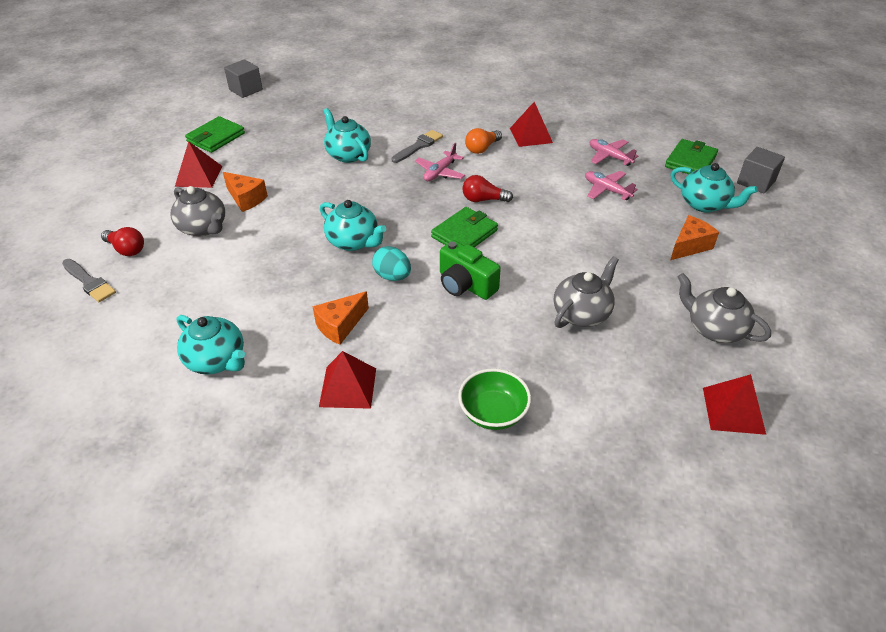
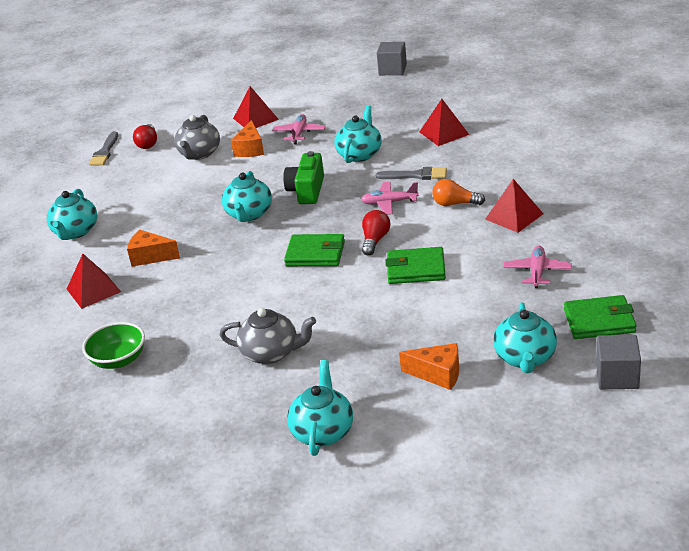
camera: 60 degrees right, 10 degrees down
(216, 137) = (311, 97): green wallet -> green wallet (416, 269)
(392, 276) = (226, 249): turquoise egg -> none
(465, 284) = (250, 284): green camera -> green camera (307, 191)
(483, 200) = (375, 240): red light bulb -> red light bulb turned 45 degrees clockwise
(607, 190) = (474, 293): pink plane -> pink plane (299, 133)
(714, 329) = (323, 432): grey teapot -> turquoise teapot
(733, 410) = (222, 477): red pyramid -> red pyramid (444, 133)

